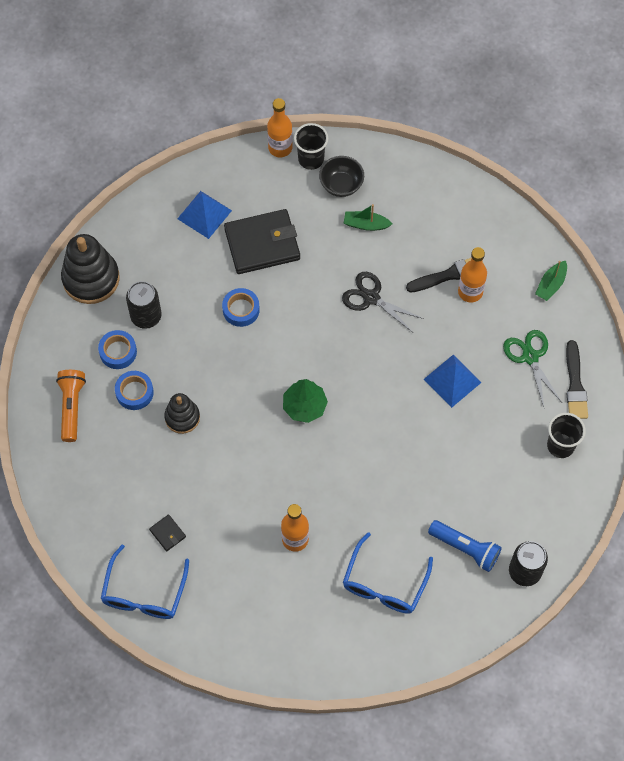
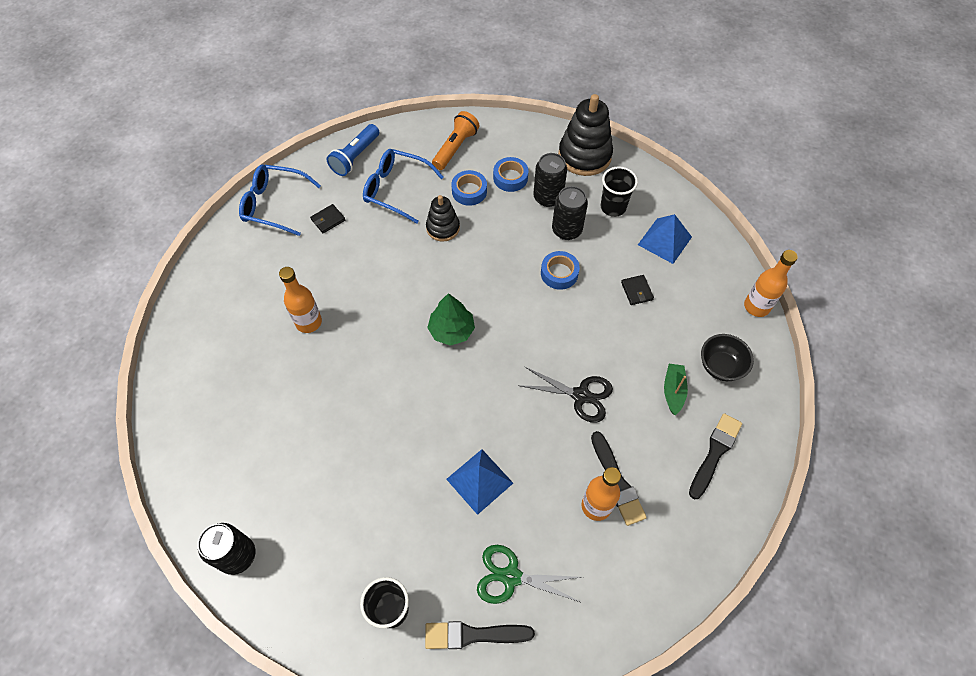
camera: 90 degrees right, 5 degrees down
(72, 407) = (455, 148): orange flashlight -> orange flashlight turned 60 degrees counterclockwise
(188, 300) = (566, 230): none -> black can
(262, 244) = (636, 291): black wallet -> black wallet, size x0.42
(311, 159) = (748, 336): black cup -> black cup (613, 207)
(371, 298) = (580, 395): black scissors -> black scissors turned 75 degrees clockwise
(384, 583) = (249, 404): blue glasses -> blue glasses (396, 189)
(421, 200) = (715, 453): none -> black brush
(465, 548) = (275, 489): blue flashlight -> blue flashlight (355, 157)
(530, 357) = (511, 577): green scissors -> green scissors turned 150 degrees counterclockwise
(551, 284) = (614, 610): green boat -> none

